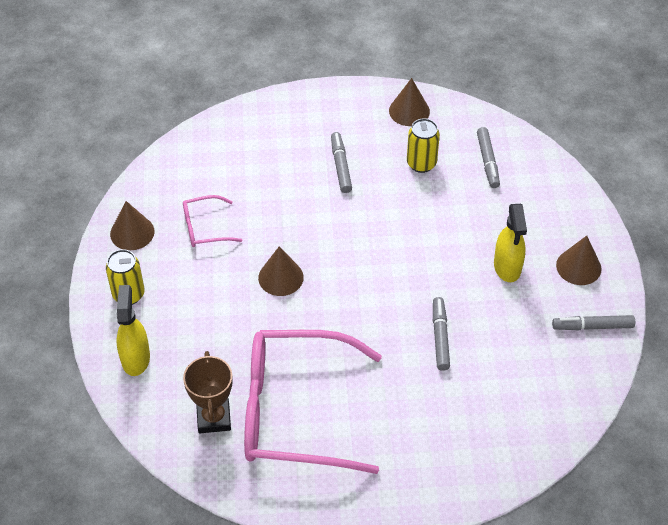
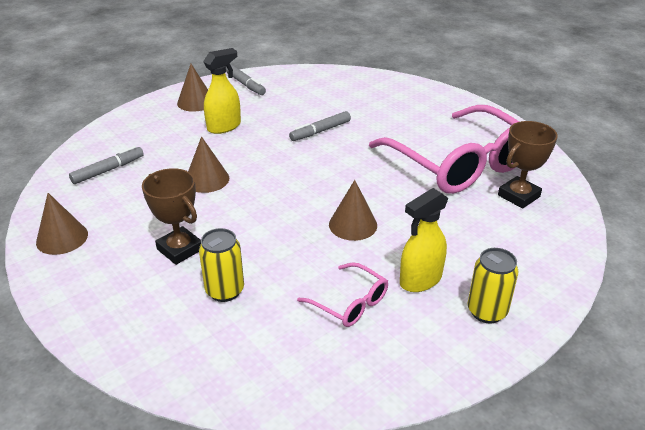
camera: 125 degrees left, 15 degrees down
(132, 232) = (416, 358): brown cone -> brown cone (207, 179)
(135, 358) = (536, 265): yellow spray bottle -> yellow spray bottle (420, 280)
(341, 166) = (180, 249): grey marker -> brown trophy
(421, 163) = (138, 203): yellow can -> yellow can (225, 290)

